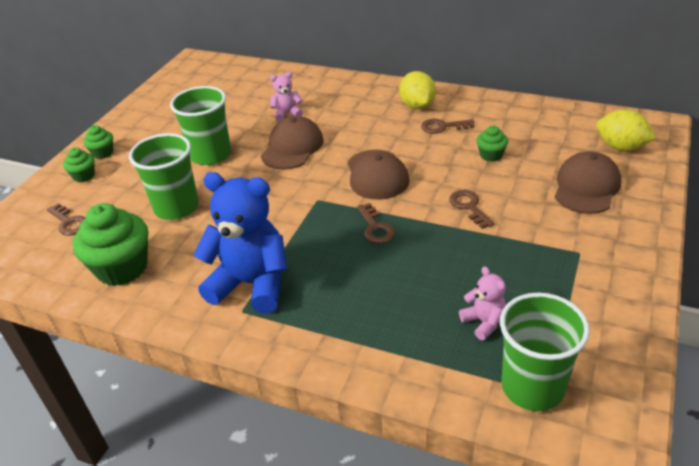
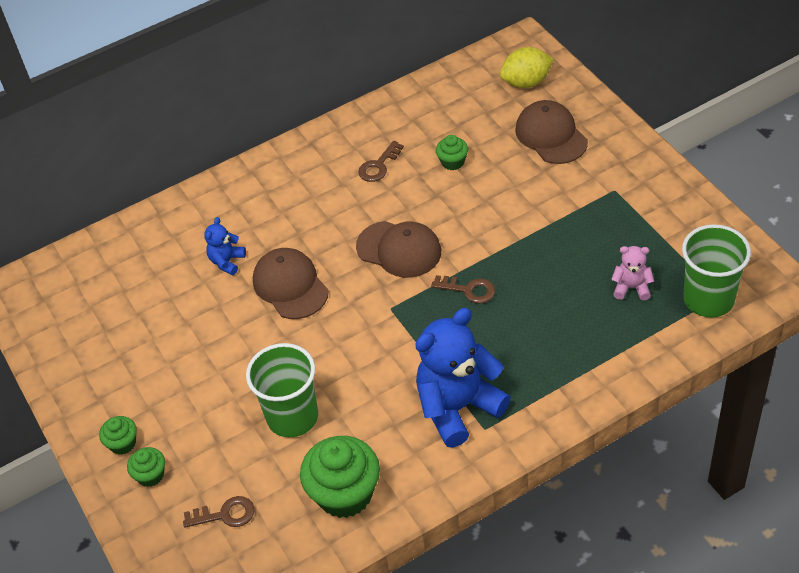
camera: 50 degrees left, 10 degrees up
(211, 155) = (232, 354): green cup -> none
(287, 114) = (227, 261): pink teddy bear -> blue teddy bear
(417, 106) = (326, 162): yellow lemon -> none
(469, 207) = (503, 217): brown key -> none

